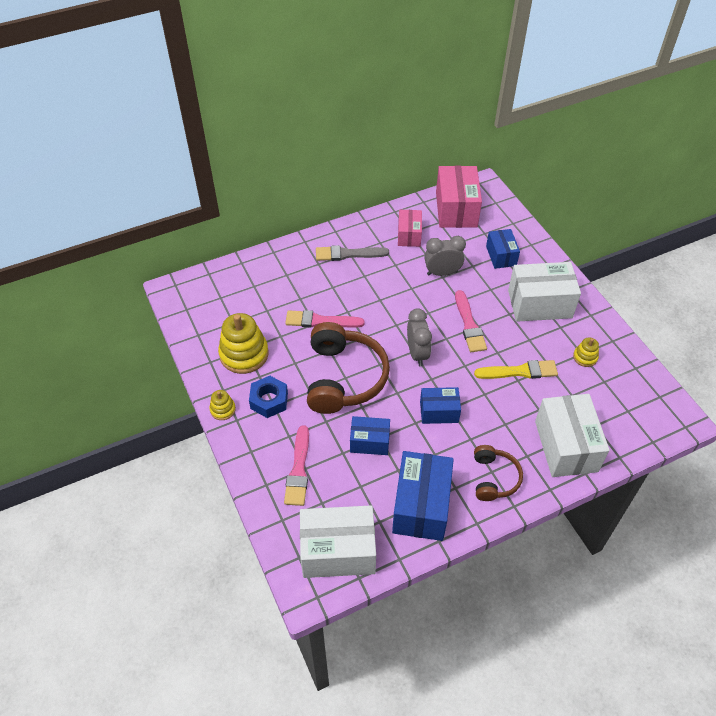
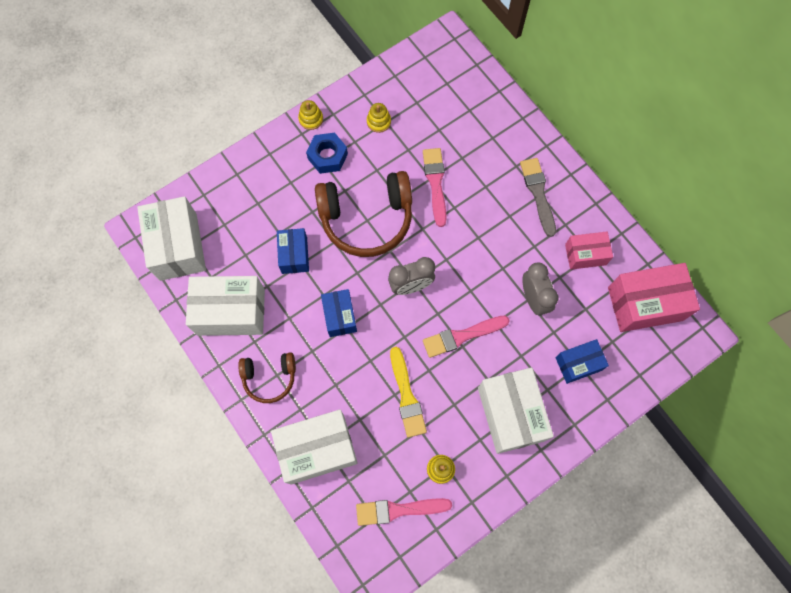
camera: 80 degrees right, 20 degrees up
(244, 354) = (378, 122): yellow stacking toy -> yellow stacking toy, size x0.49
(298, 470) = (255, 198): pink brush -> pink brush (398, 510)
(421, 506) = (231, 312): blue box -> white box

